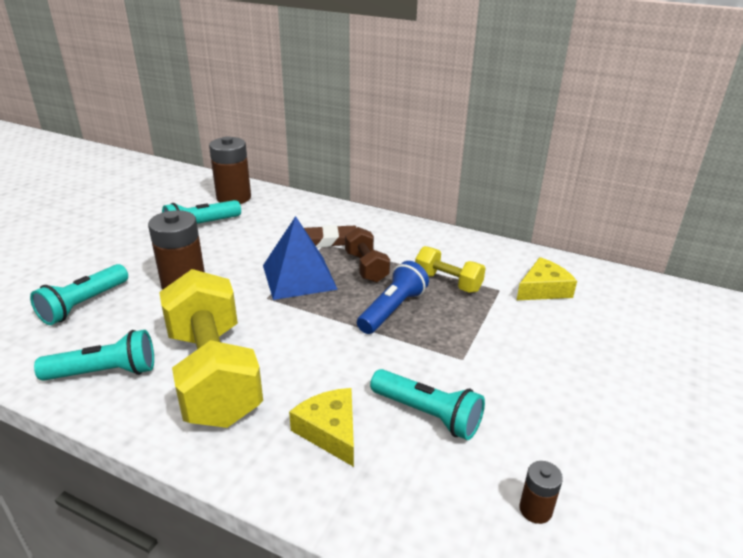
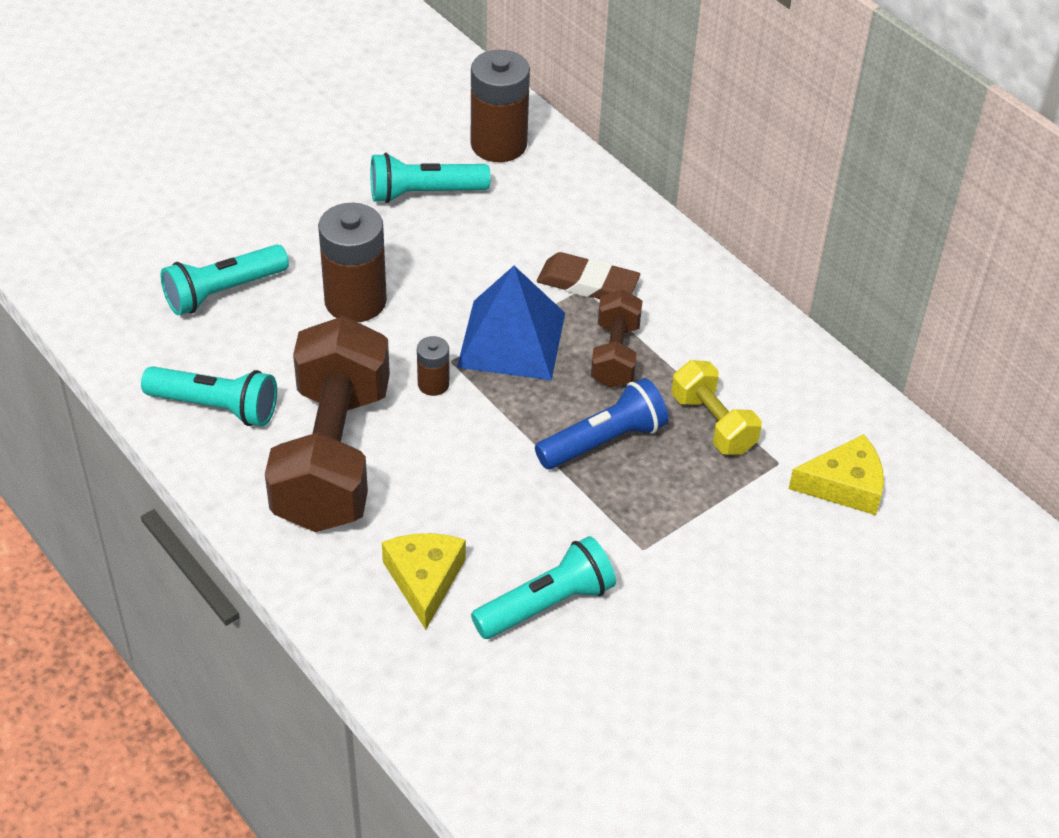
camera: 25 degrees right, 15 degrees up
(213, 374) = (333, 456): yellow dumbbell -> brown dumbbell
(428, 414) = (546, 604): turquoise flashlight -> turquoise flashlight turned 90 degrees counterclockwise
(535, 509) = (584, 753): brown battery -> brown battery (433, 384)

